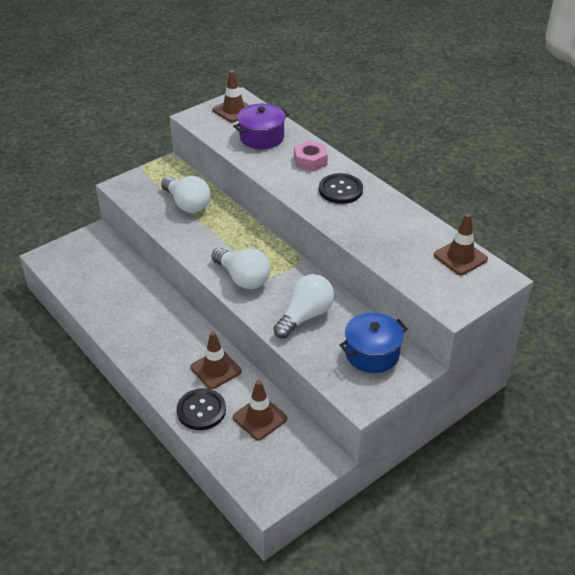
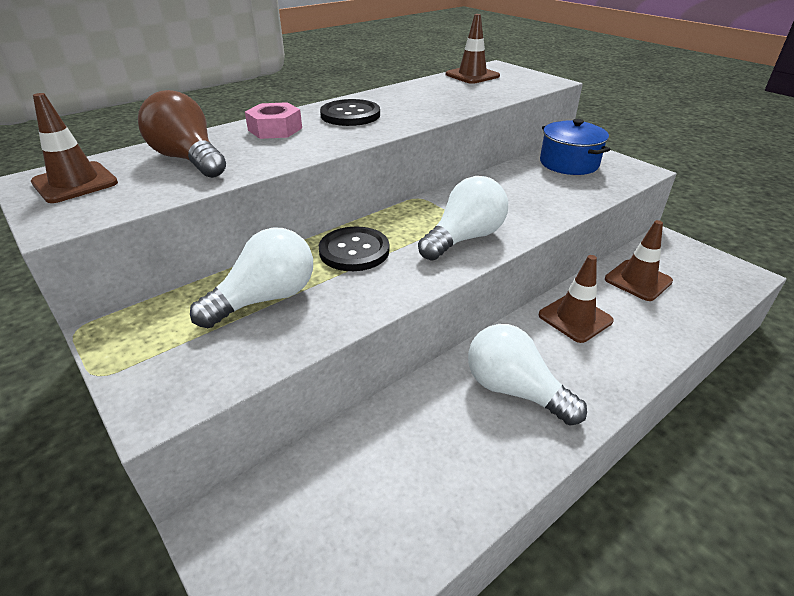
camera: 90 degrees left, 5 degrees down
(201, 410) = (654, 328): black button -> black button (354, 251)
(262, 137) = (188, 159): purple pot -> brown light bulb
(305, 316) = (526, 196): white light bulb -> white light bulb (514, 390)

